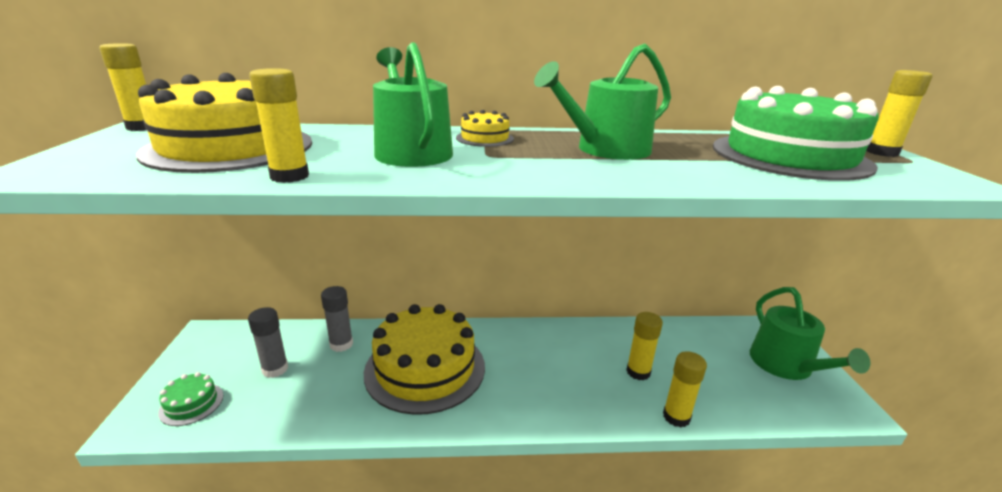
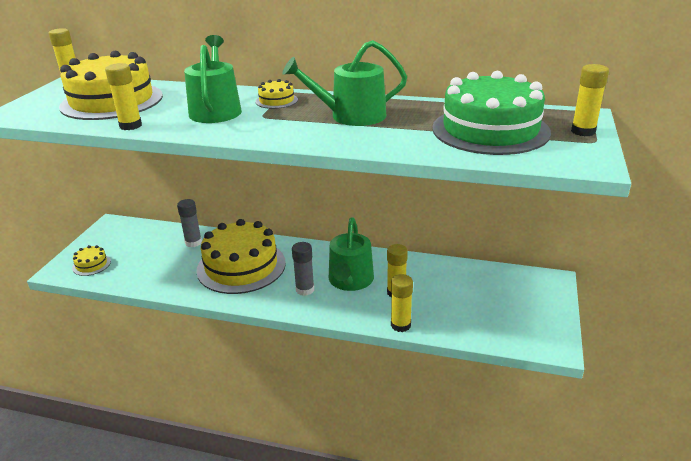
camera: 20 degrees right, 5 degrees up
(191, 404) = (91, 264): green cake -> yellow cake
(275, 369) = (145, 252): grey glue stick -> grey glue stick (305, 289)
(786, 366) = (527, 308): green watering can -> green watering can (350, 281)

